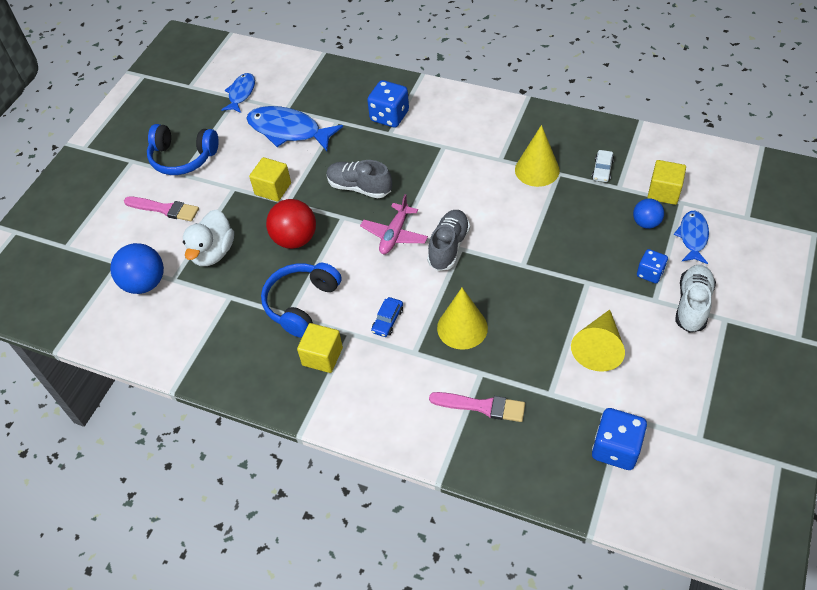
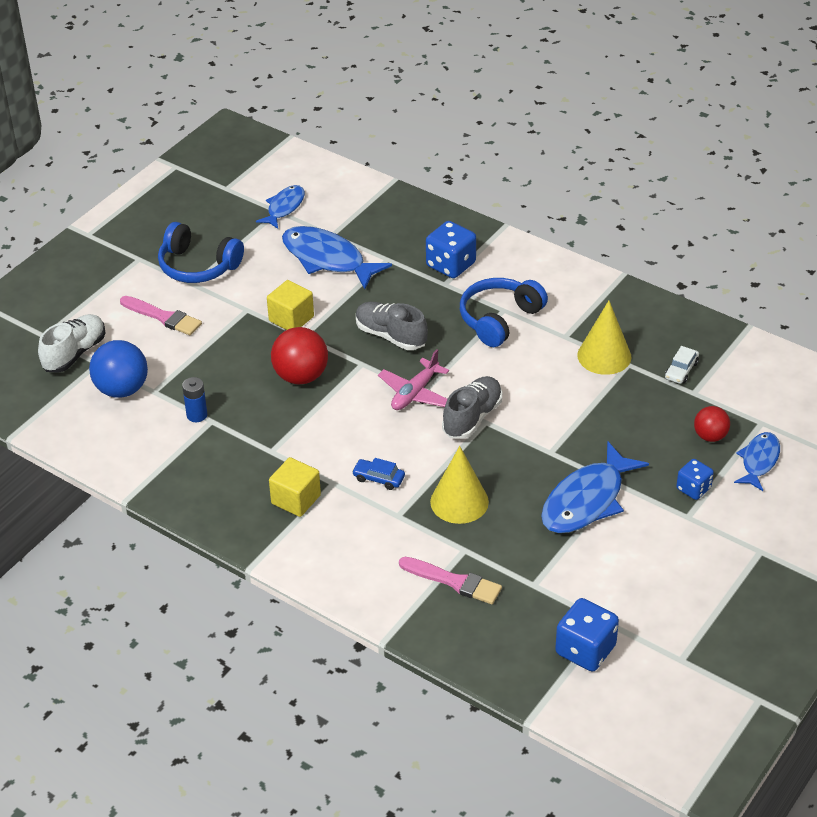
camera: 10 degrees right, 10 degrees down
(213, 252) = (205, 372): white duck -> none
(215, 294) = (197, 415): none -> blue battery
(301, 303) = (288, 443): blue headphones -> blue headphones (499, 319)
(387, 320) = (378, 478): blue car -> blue car turned 75 degrees clockwise
(567, 303) = (586, 500): none -> blue fish
(598, 347) = (604, 551): yellow cone -> none
(646, 223) = (710, 436): blue ball -> red ball
(663, 192) = (744, 408): yellow cube -> none
(692, 305) = (729, 530): white shoe -> white shoe (75, 353)

